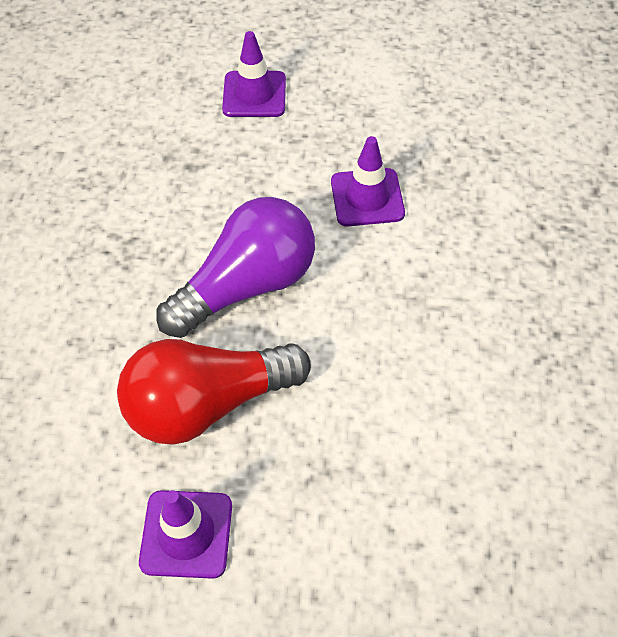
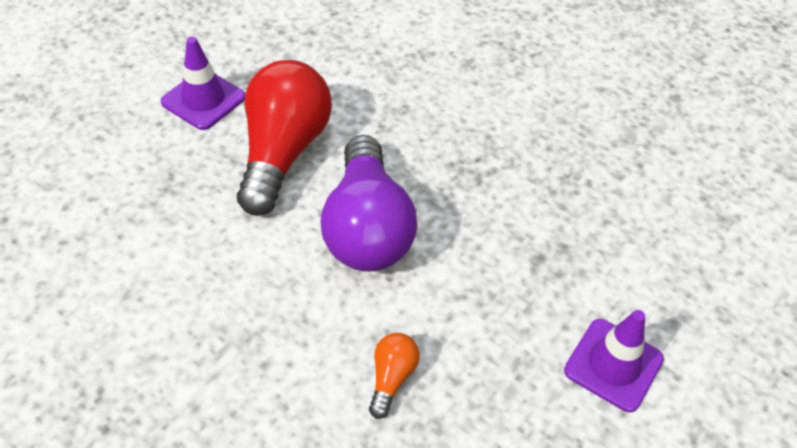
camera: 120 degrees right, 5 degrees down
(367, 197) = (391, 378): purple traffic cone -> orange light bulb

